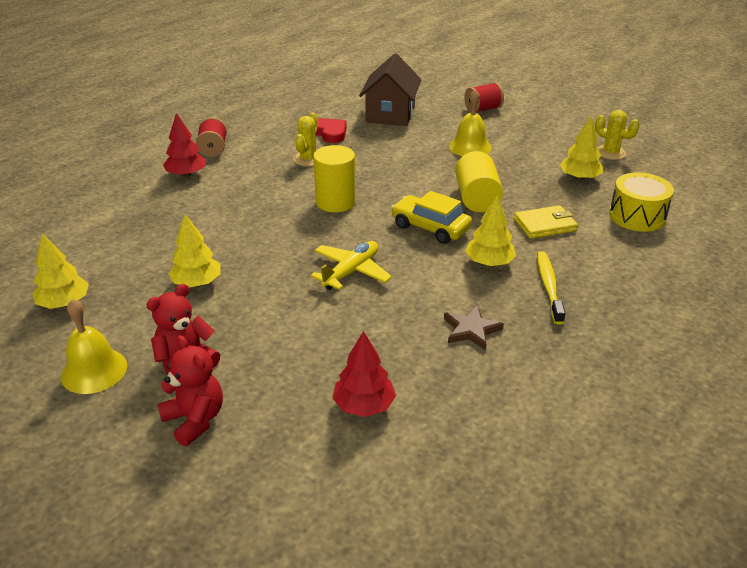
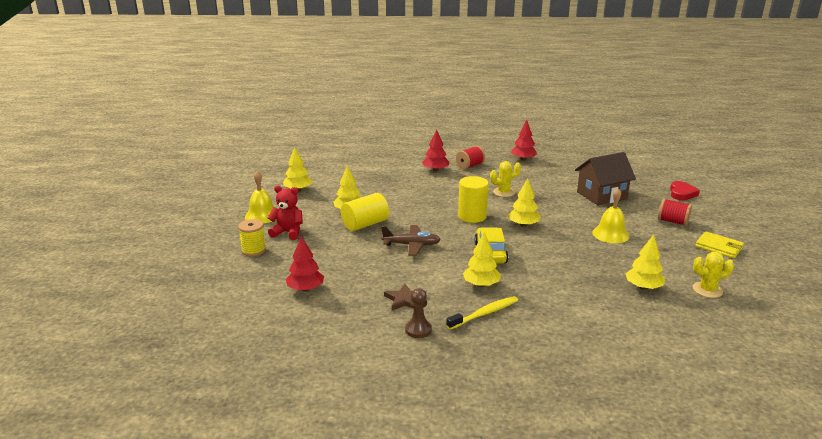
camera: 55 degrees right, 10 degrees down
(195, 420) = (253, 250): red teddy bear -> yellow spool
(250, 114) = (523, 159): none -> red tree
(330, 133) = (544, 187): red heart -> red heart (682, 193)
(351, 272) = (411, 245): yellow plane -> brown plane
(395, 181) = (523, 225): none -> yellow tree
(476, 198) = (548, 257): yellow cylinder -> yellow cylinder (365, 224)
(543, 347) = (418, 330): none -> brown pawn
(544, 225) = (555, 291): yellow wallet -> yellow wallet (718, 247)
(610, 153) = (707, 290): yellow cactus -> yellow cactus turned 75 degrees clockwise
(637, 216) = (629, 326): yellow drum -> none

